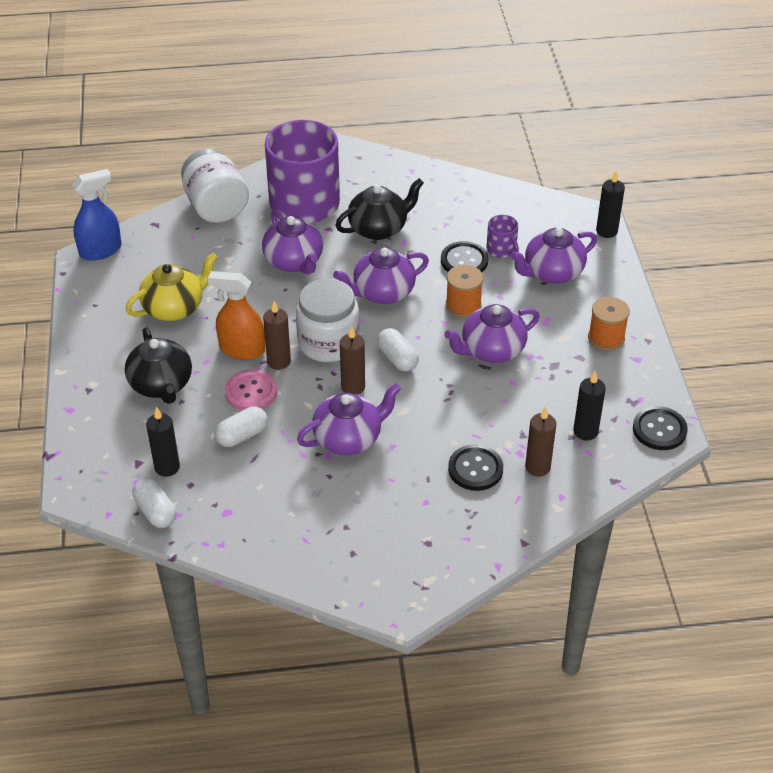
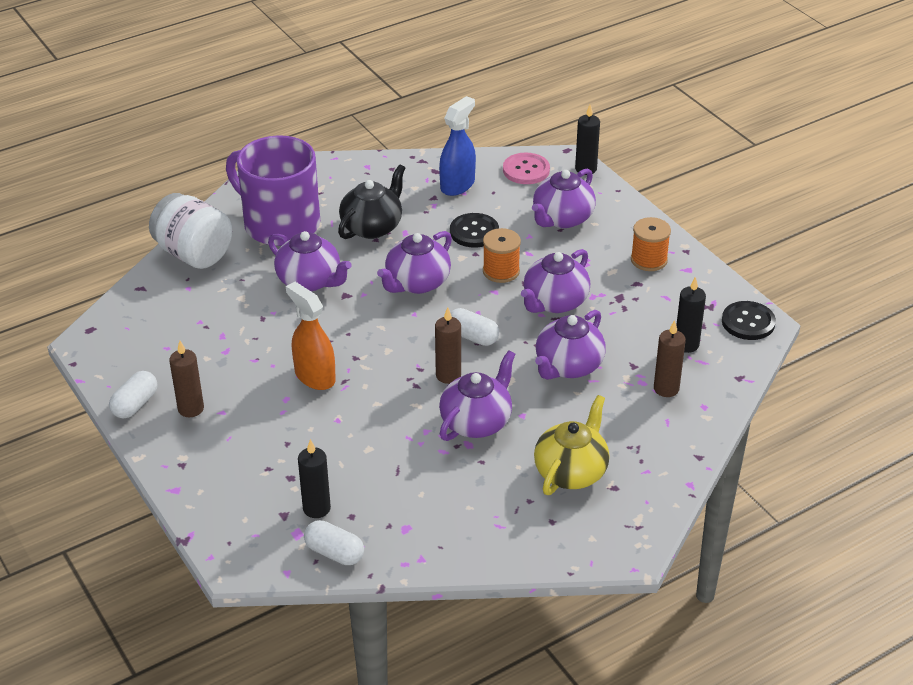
camera: 25 degrees left, 5 degrees down
(100, 250) = (99, 330): blue spray bottle -> blue spray bottle (457, 185)
(161, 385) = (256, 435): black teapot -> none
(175, 308) = (218, 360): yellow teapot -> yellow teapot (571, 471)
(242, 349) = (314, 376): orange spray bottle -> orange spray bottle turned 60 degrees clockwise
(242, 435) = (371, 454): white capsule -> white capsule (135, 404)
(251, 392) = (352, 412): pink button -> pink button (526, 170)
(279, 361) = (359, 376): brown candle -> brown candle (191, 409)
(328, 343) = (396, 343): white jar -> none
(463, 415) = (568, 366): none -> purple teapot
(475, 469) = (612, 409): black button -> none
(502, 249) = (502, 212): purple mug -> none

